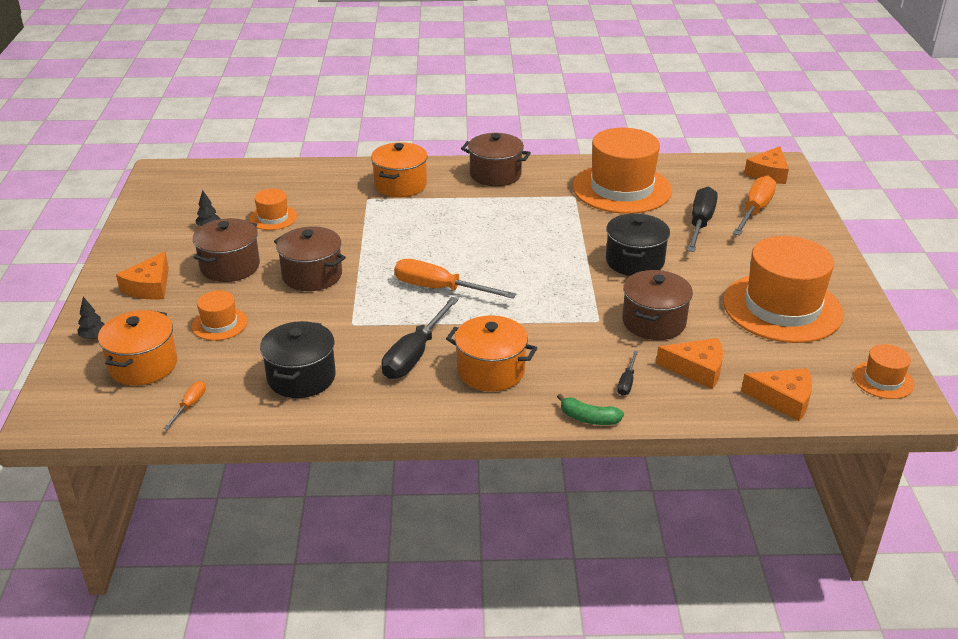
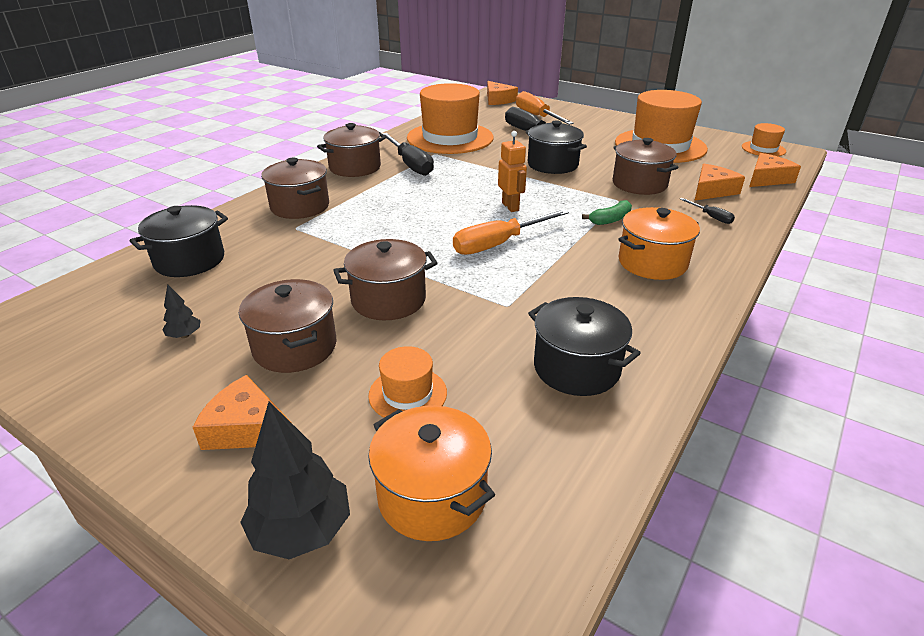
camera: 55 degrees left, 0 degrees up
(94, 337) = (302, 530): black tree -> black tree, size x2.03
(149, 287) = (247, 428): orange cheese -> orange cheese turned 150 degrees clockwise
(190, 405) = (565, 477): orange screwdriver -> none
(273, 218) = (240, 287): orange hat -> none
(285, 185) = (189, 260): none -> black pot
(400, 185) = (300, 206): orange pot -> brown pot
(415, 354) = (594, 289): black screwdriver -> black screwdriver (410, 165)
(513, 271) = (510, 207): none -> orange robot
(588, 418) = (751, 246): green banana -> green banana (610, 220)

